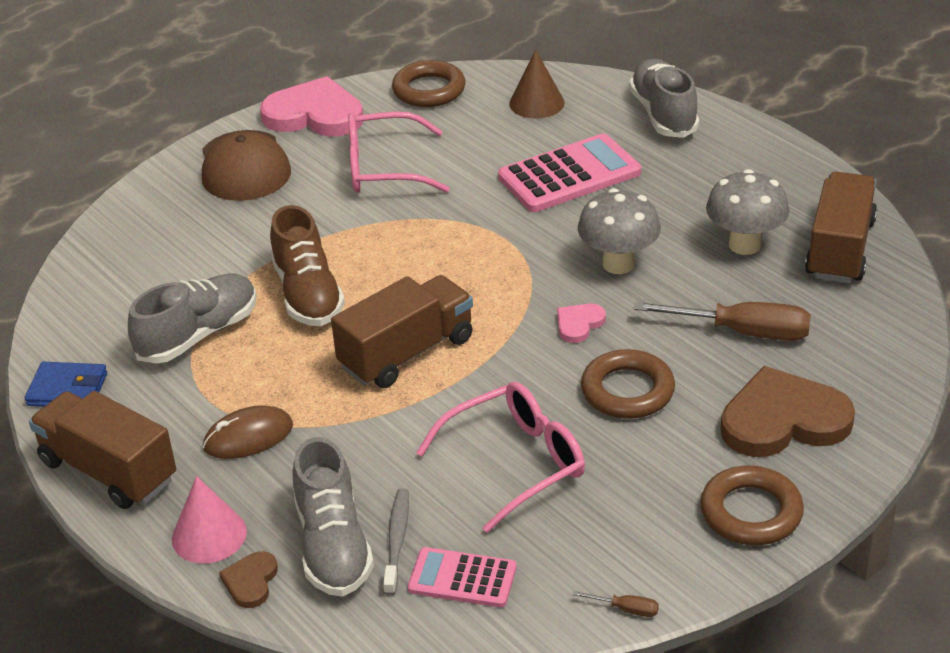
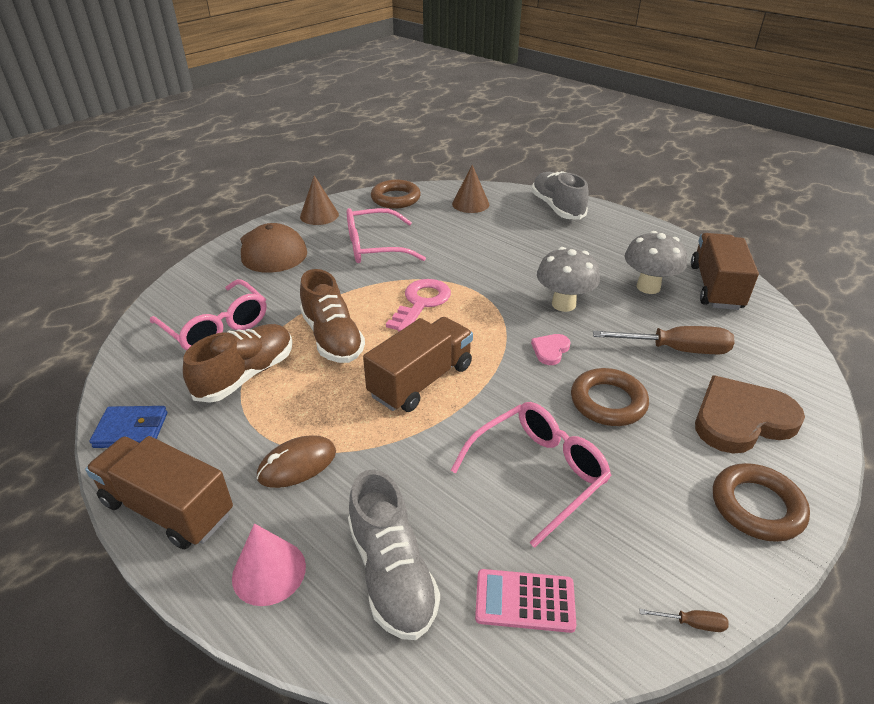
camera: 10 degrees left, 0 degrees up
(166, 273) = (216, 327): none -> pink glasses
(198, 335) = (246, 375): grey shoe -> brown shoe
(251, 581) = (316, 624): brown heart -> none
(315, 114) = (319, 215): pink heart -> brown cone
(397, 540) = (452, 562): grey toothbrush -> none
(430, 253) = (421, 303): none -> pink key
(569, 175) = (507, 246): pink calculator -> none

